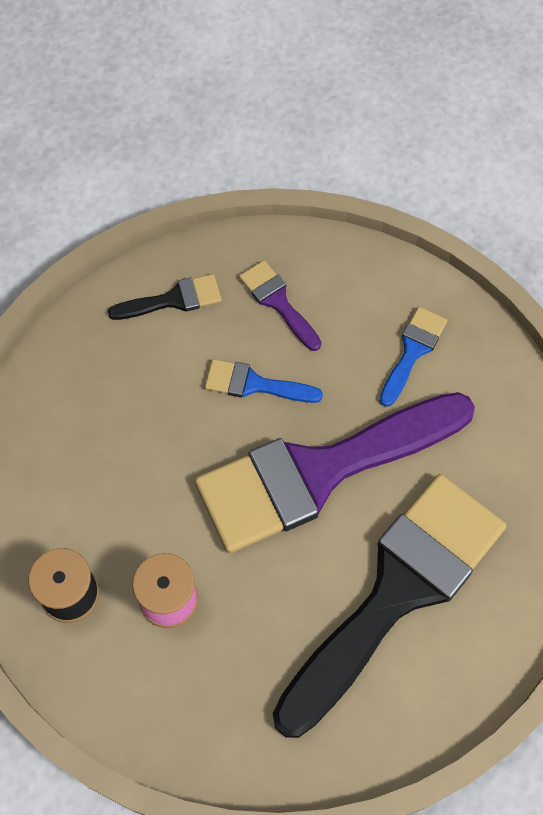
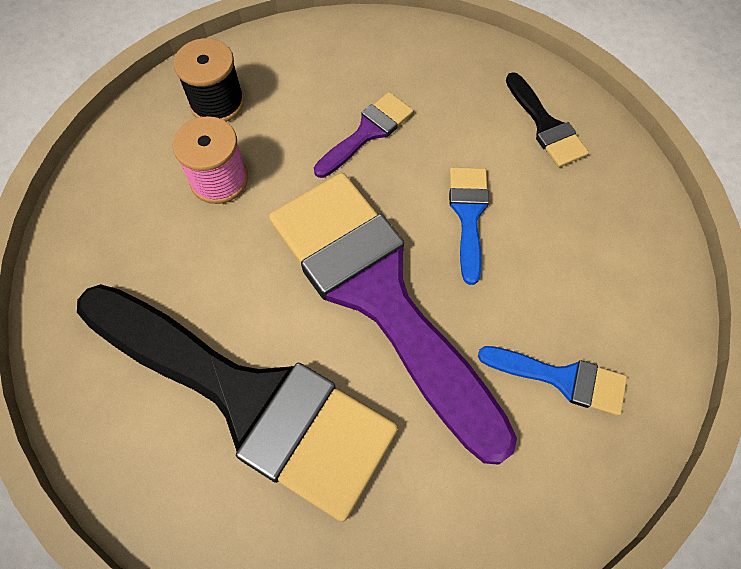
camera: 80 degrees right, 0 degrees up
(277, 302) = (577, 221): purple brush -> purple brush (367, 132)

